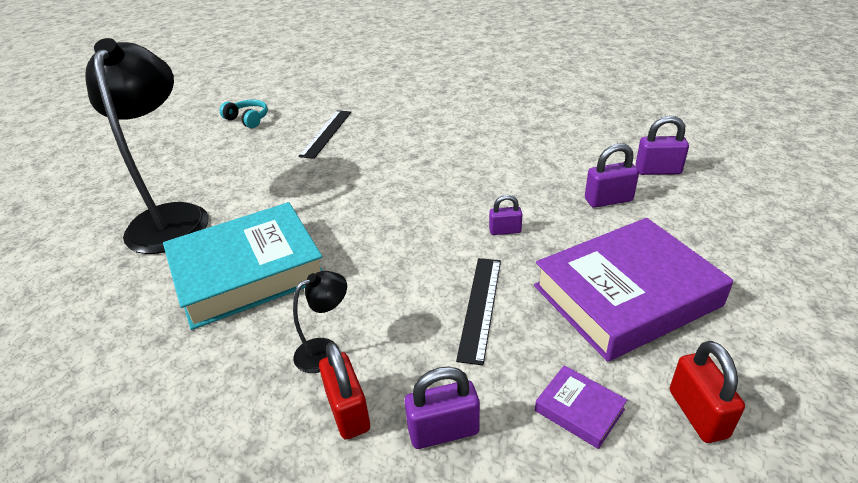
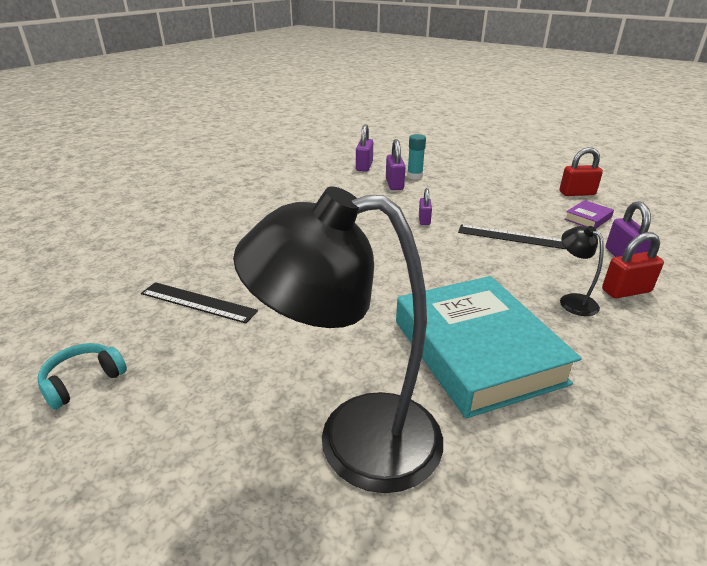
camera: 85 degrees left, 5 degrees down
(626, 296) = (493, 194): purple book -> none
(651, 215) = (414, 176): none -> turquoise glue stick

